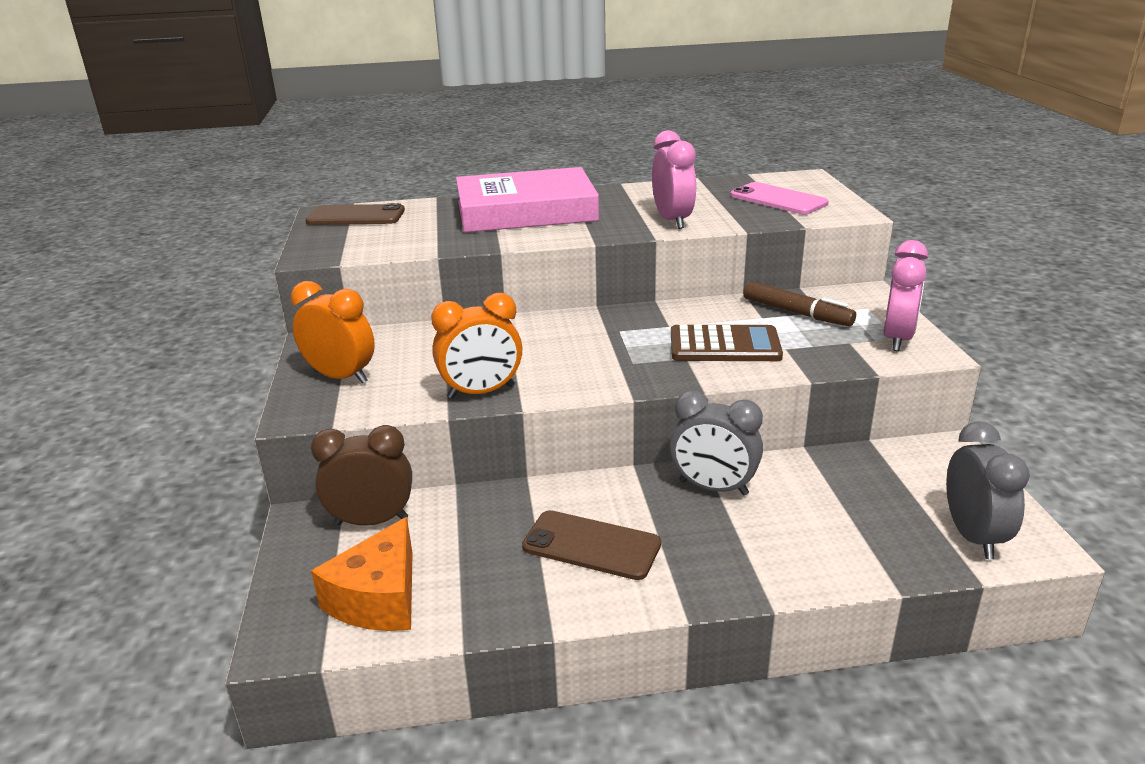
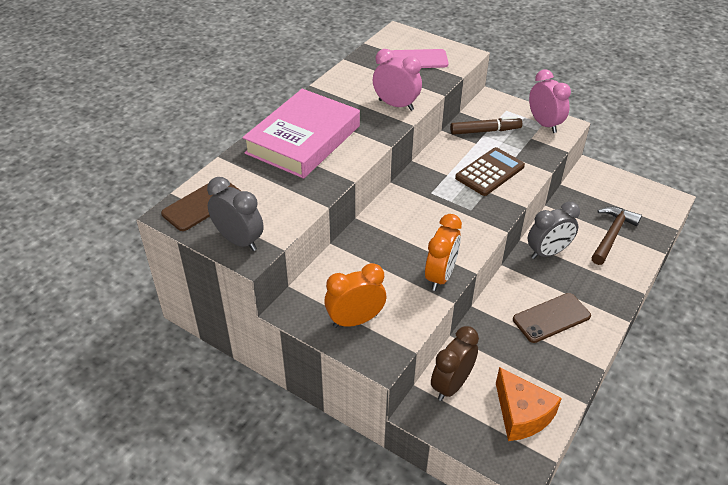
camera: 50 degrees left, 15 degrees up
(846, 525) = (611, 235): none -> brown hammer
(973, 536) = (650, 209): grey clock -> grey clock (239, 240)

